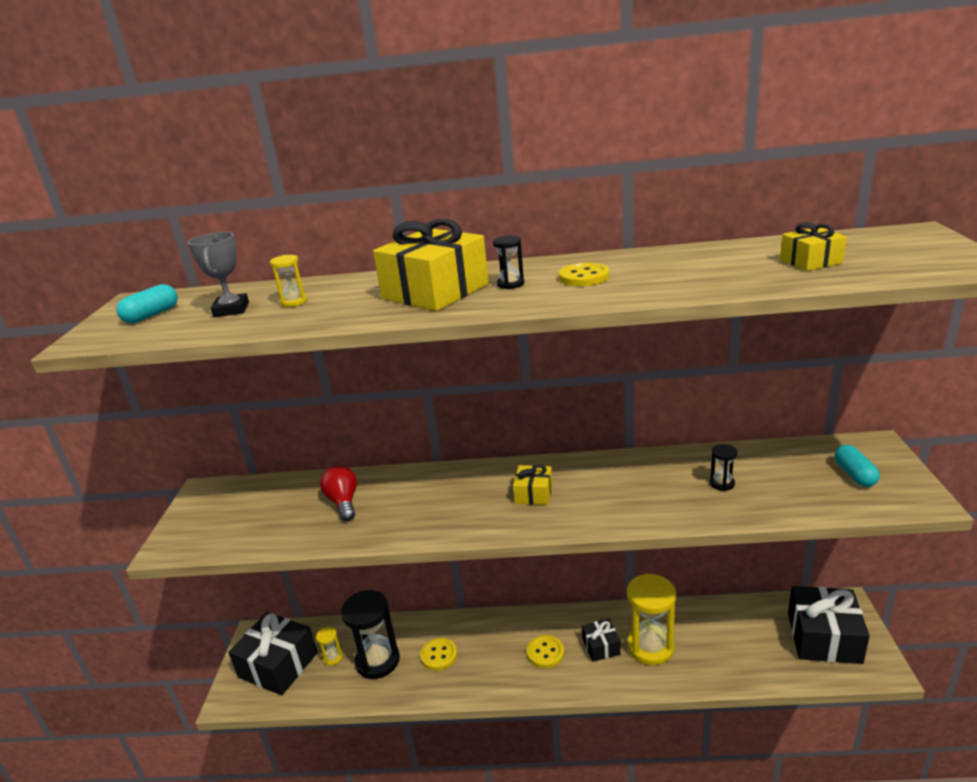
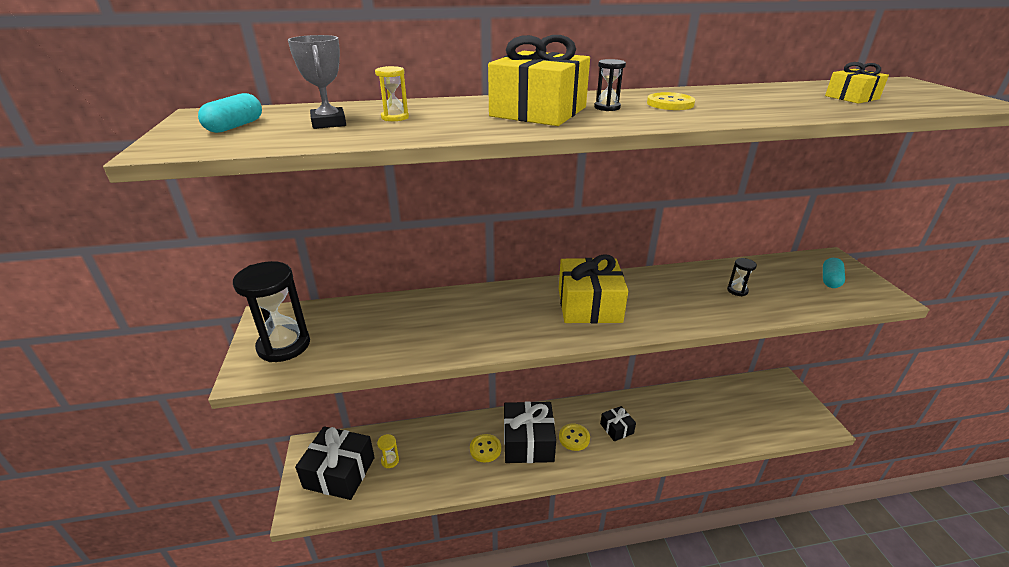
camera: 15 degrees left, 5 degrees up
(343, 502) = (417, 321): red light bulb -> none
(377, 661) = (432, 459): black hourglass -> black hourglass (284, 345)
(534, 493) = (589, 305): yellow gift -> yellow gift, size x1.94
(650, 647) = (654, 425): yellow hourglass -> none
(824, 637) = (776, 406): black gift -> black gift (528, 442)
(854, 475) = (830, 280): turquoise capsule -> turquoise capsule turned 45 degrees clockwise

